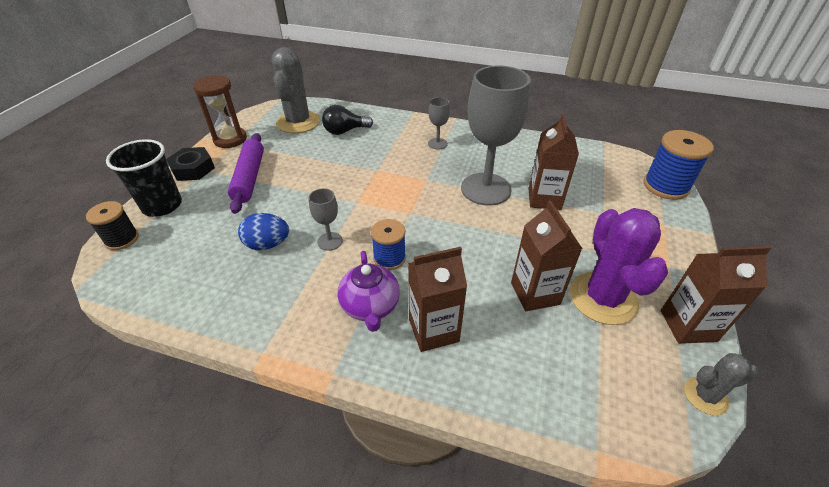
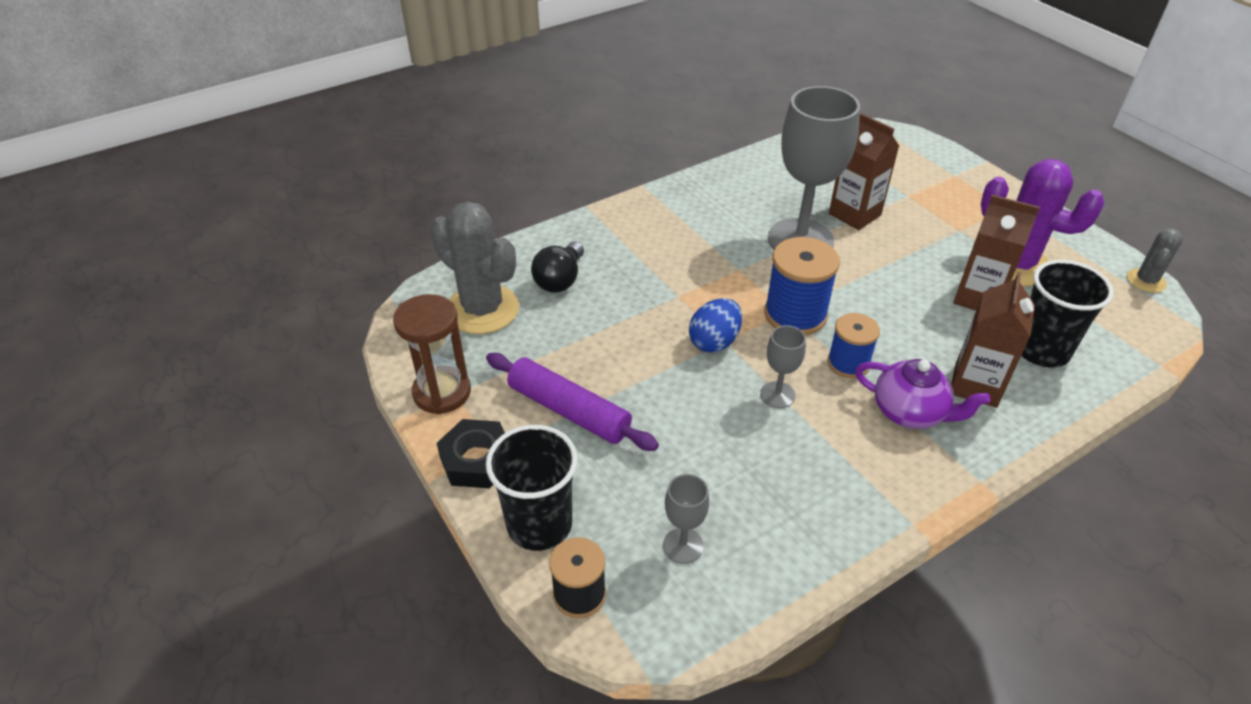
camera: 50 degrees left, 0 degrees up
(267, 244) = (733, 449): blue egg -> blue egg (714, 342)
(437, 143) = (679, 225): grey goblet -> grey goblet (683, 546)
(517, 354) = (1041, 350): none -> black cup
(665, 186) = (906, 140): blue spool -> blue spool (795, 315)
(688, 325) = (1076, 243): brown carton -> none

